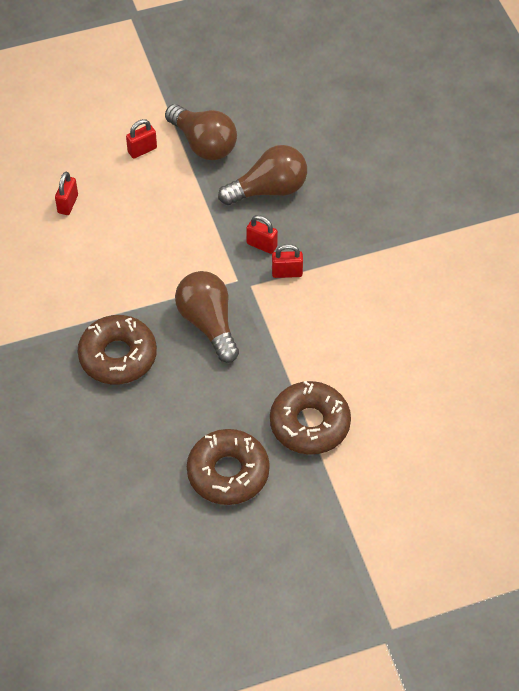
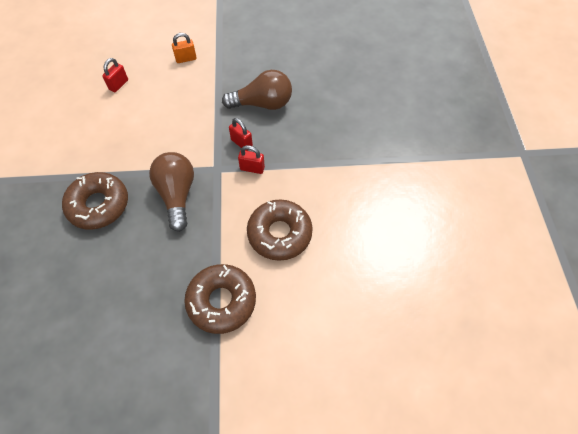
camera: 15 degrees right, 5 degrees up
(142, 150) = (186, 59): red padlock -> orange padlock
(203, 144) = (229, 63): brown light bulb -> none
(228, 473) = (137, 329): brown donut -> brown donut (279, 234)

